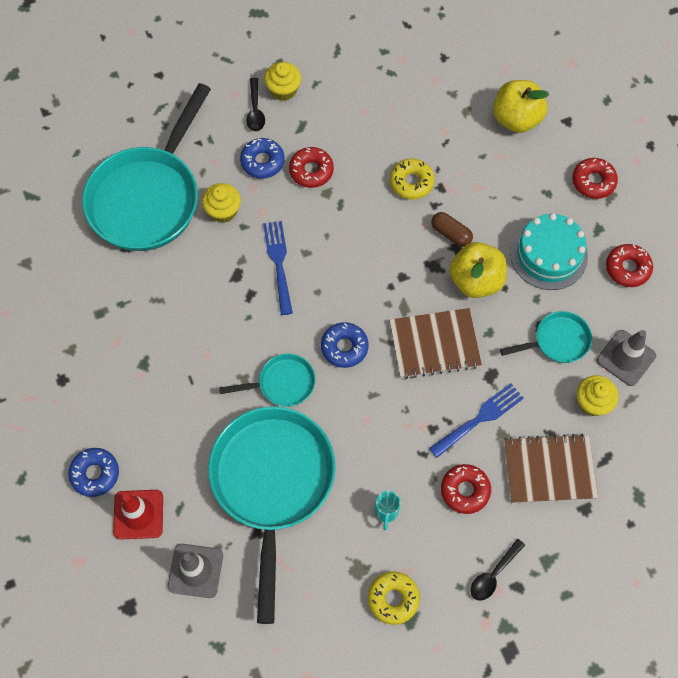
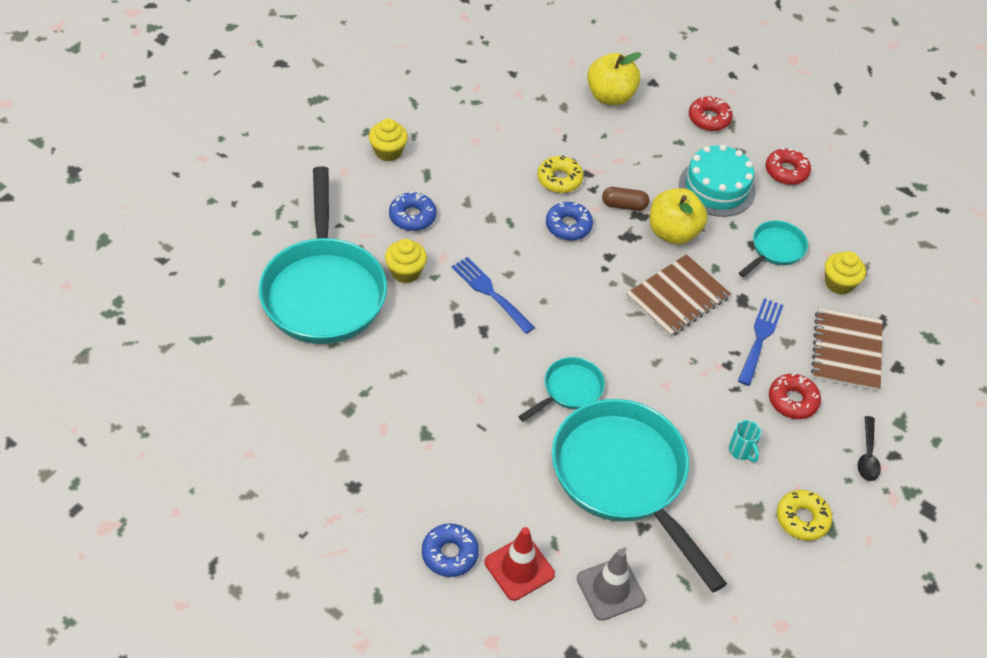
camera: 35 degrees left, 15 degrees down
(255, 110) = (374, 178): black spoon -> none
(311, 171) = (463, 206): red donut -> none
(344, 347) = (602, 335): blue donut -> blue donut (568, 226)
(549, 470) = (846, 351): brown notebook -> brown notebook turned 45 degrees counterclockwise
(626, 358) = (838, 238): grey traffic cone -> none

